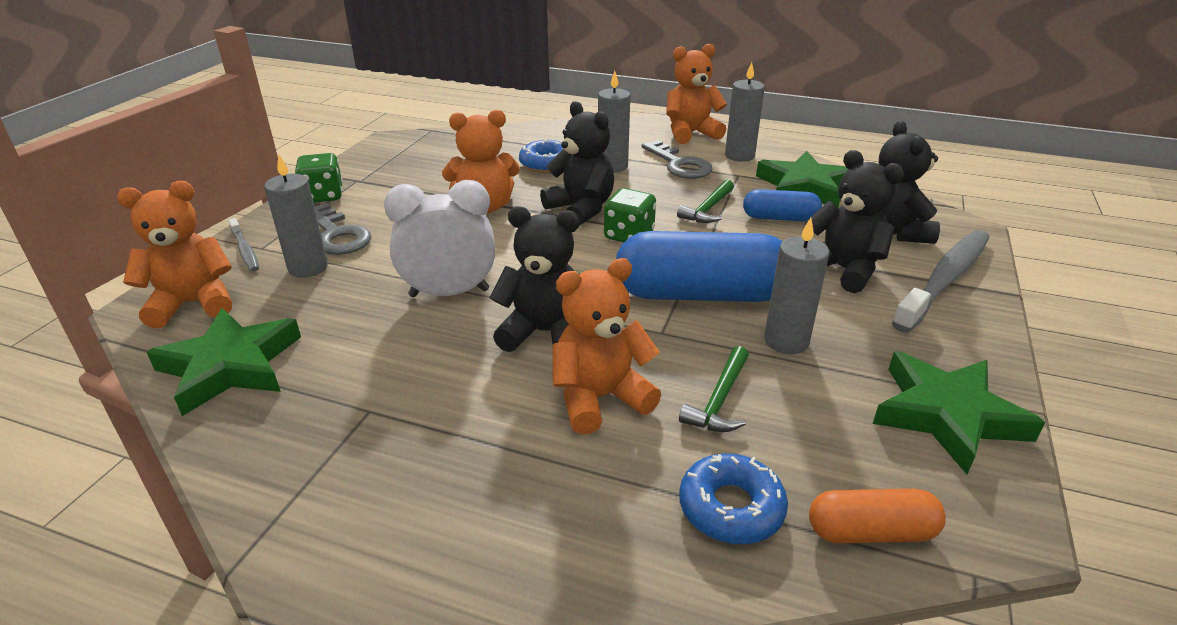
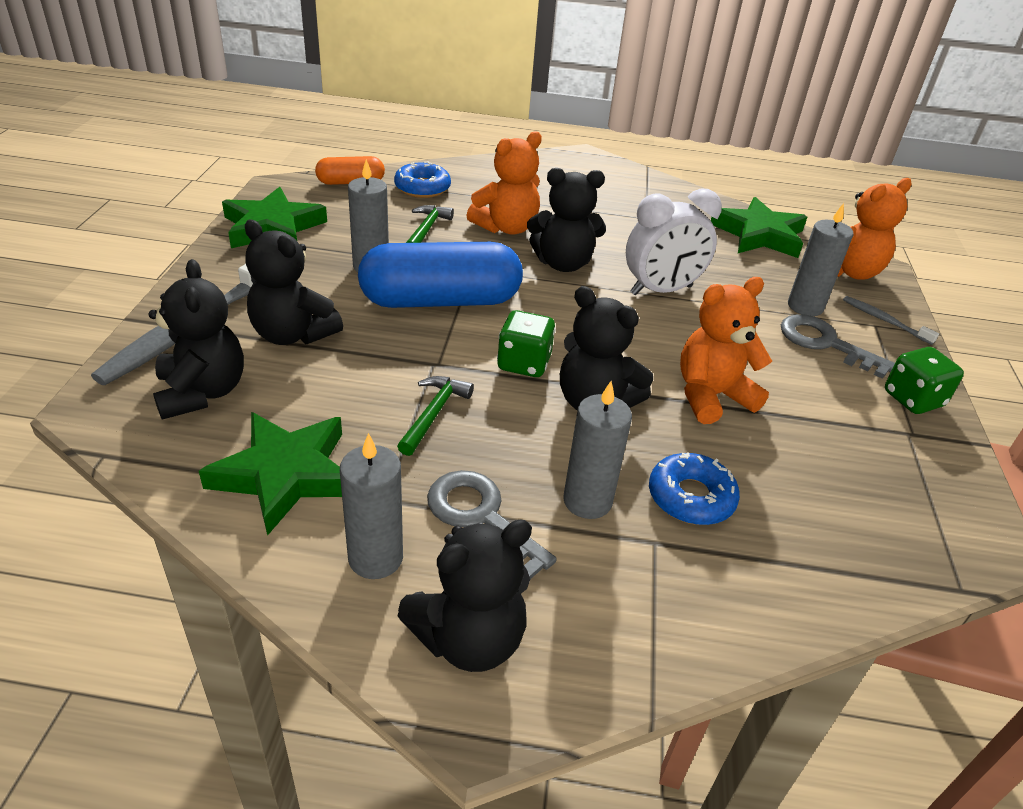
camera: 165 degrees right, 5 degrees up
(691, 133) = (469, 638): orange teddy bear -> black teddy bear
(779, 218) = (341, 405): blue capsule -> none

